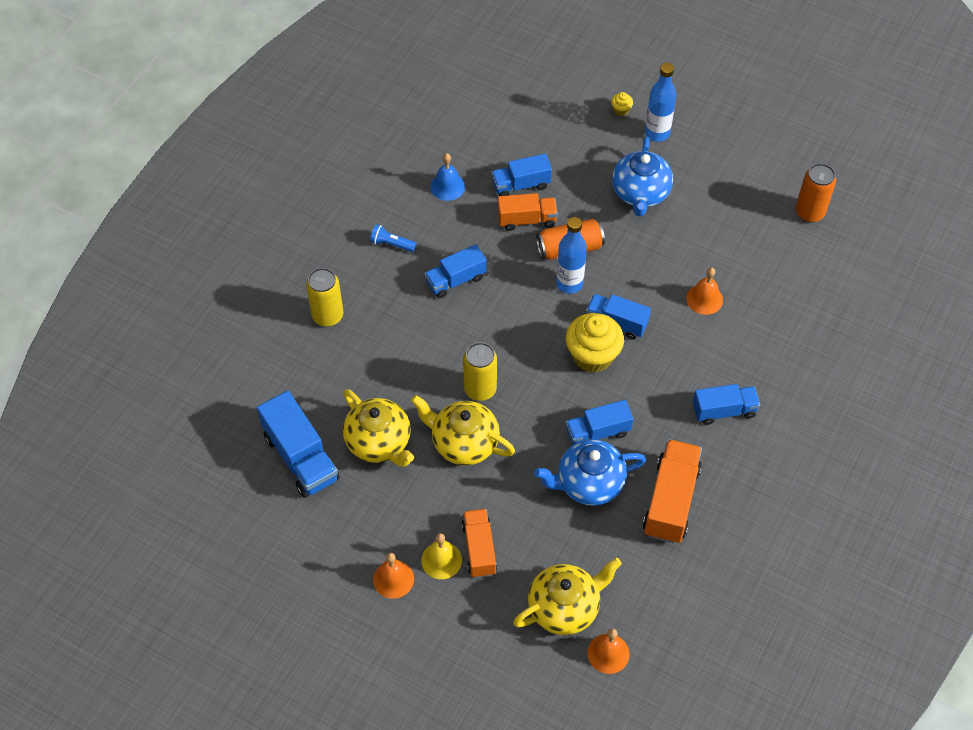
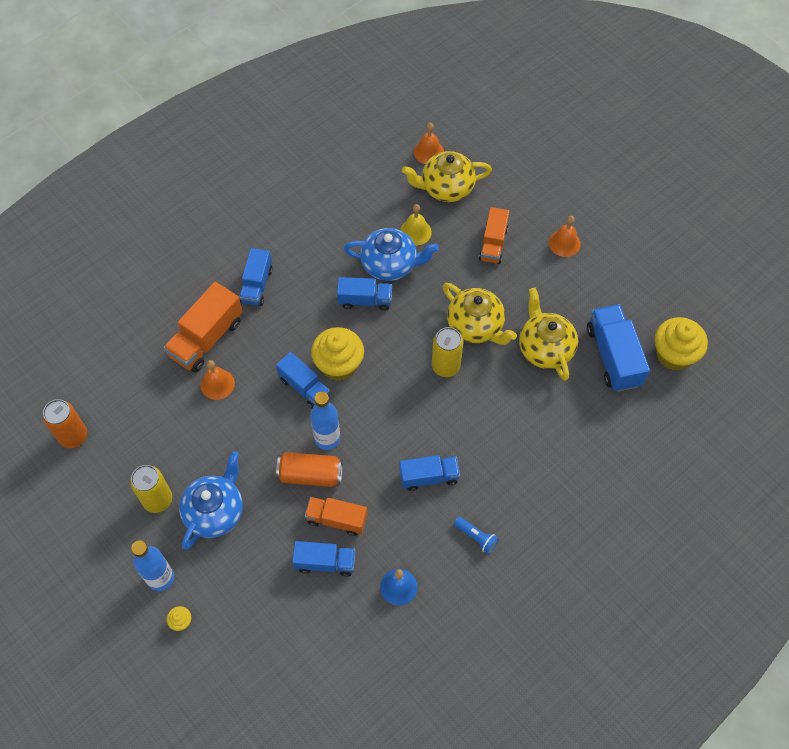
camera: 160 degrees left, 5 degrees up
(233, 481) = (674, 354): none -> yellow cupcake
(328, 316) = (558, 480): yellow can -> yellow can (157, 500)
(441, 560) = (524, 245): yellow bell -> yellow bell (415, 232)
(671, 501) = (334, 233): orange truck -> orange truck (206, 338)
(724, 411) = (257, 285): blue truck -> blue truck turned 90 degrees counterclockwise

